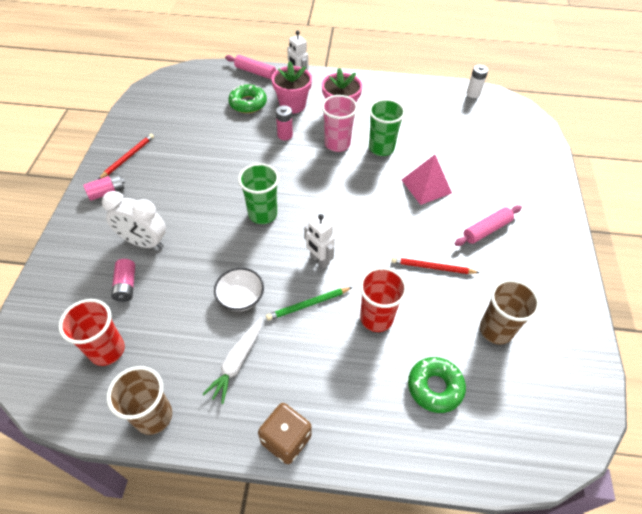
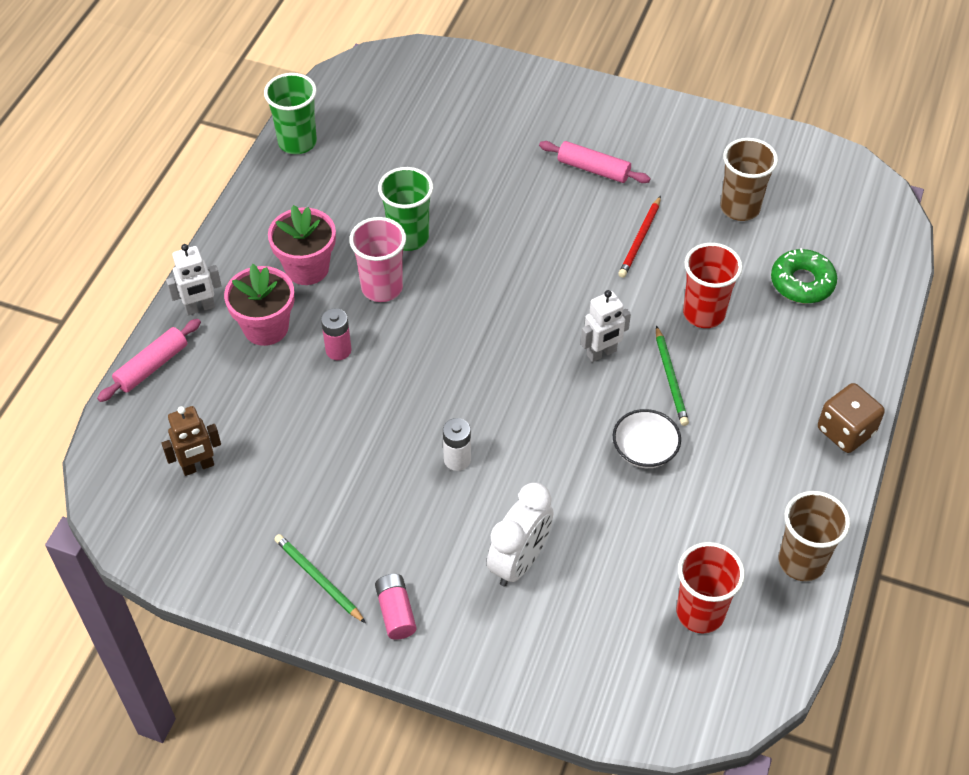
camera: 75 degrees left, 0 degrees up
(126, 285) = (596, 588): pink battery -> none
(128, 157) = (318, 579): red pencil -> green pencil
(195, 100) = (198, 466): none -> brown robot
(237, 362) = (742, 466): white carrot -> none
(248, 103) = (238, 389): green donut -> none
(262, 214) = (502, 404): green cup -> green cup (297, 142)
(426, 186) = (500, 207): pink pyramid -> none
(473, 93) = (325, 99): white battery -> white battery (457, 459)
(486, 230) = (593, 169): pink rolling pin -> pink rolling pin turned 45 degrees counterclockwise

